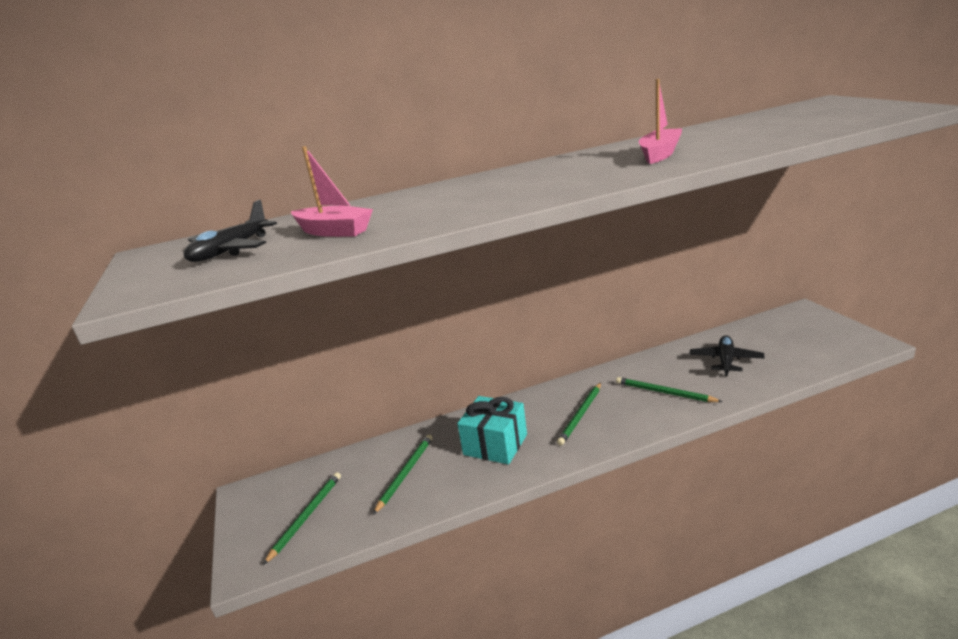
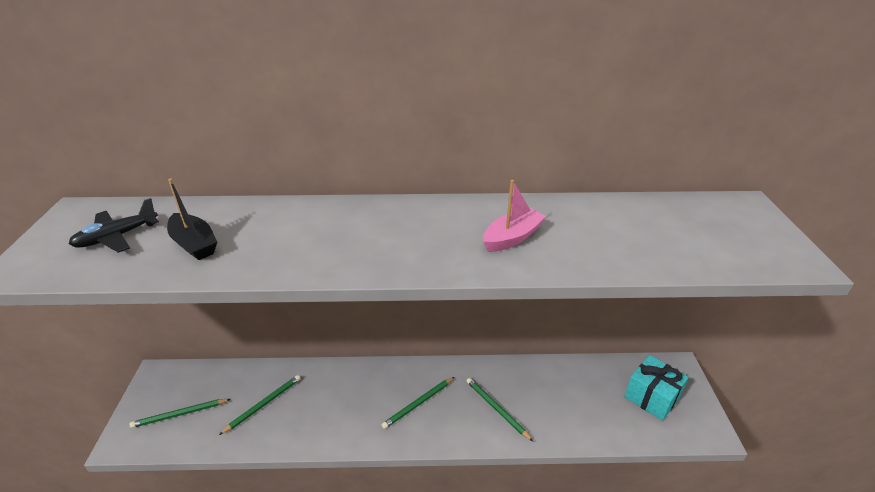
camera: 15 degrees right, 10 degrees up
(306, 516) = (180, 414): green pencil -> green pencil turned 150 degrees counterclockwise
(334, 231) = (194, 244): pink boat -> black boat
(495, 444) = (339, 405): turquoise gift -> turquoise gift (651, 397)
(725, 360) = (570, 396): black plane -> none

